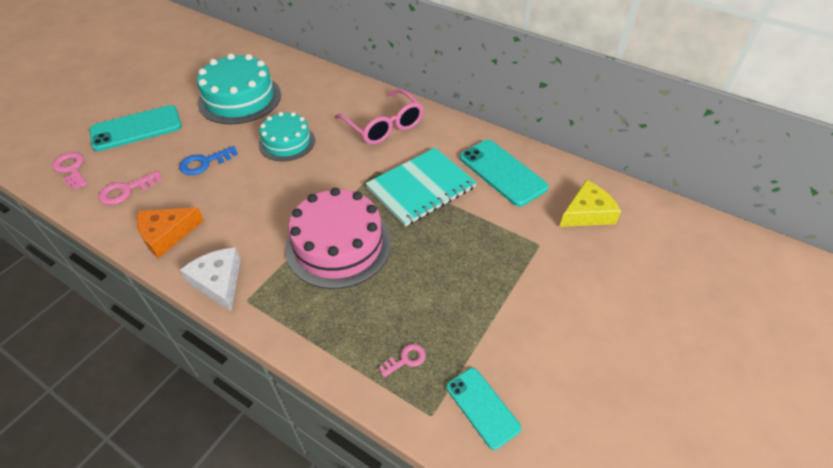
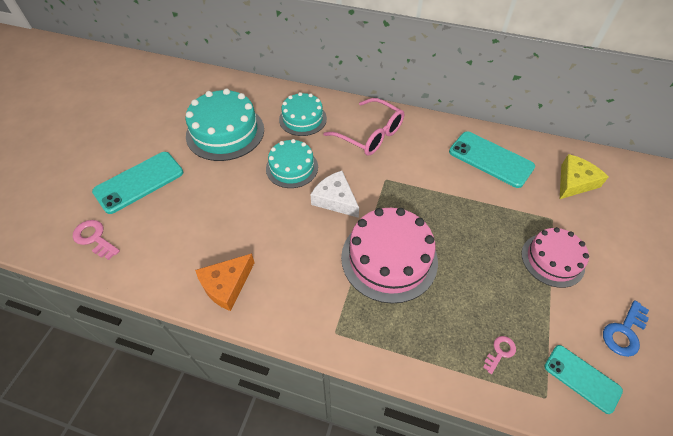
camera: 15 degrees left, 5 degrees up
(126, 190) = (163, 249): pink key -> none
(204, 163) = (225, 204): blue key -> blue key (624, 332)
(218, 282) = (300, 321): white cheese -> white cheese (335, 199)
(322, 99) = (303, 119): none -> turquoise cake
(421, 187) = (431, 187): turquoise notebook -> none
(516, 284) = (552, 260): none -> pink cake

